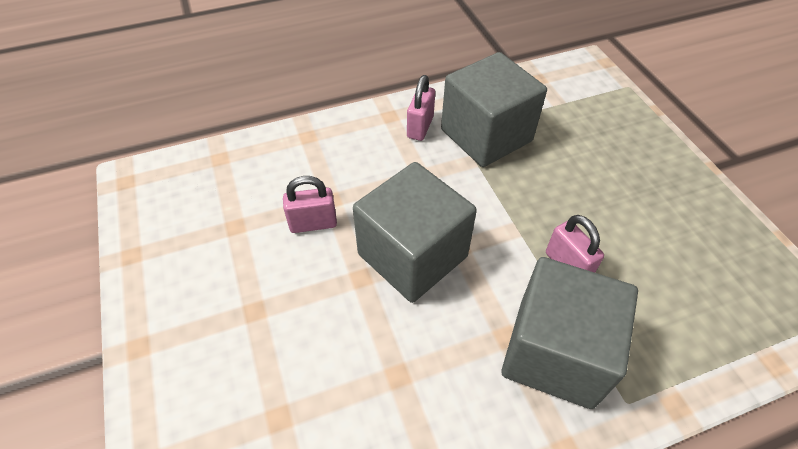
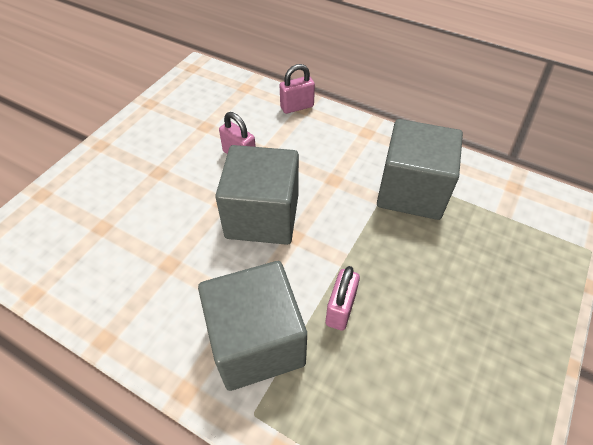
camera: 50 degrees right, 0 degrees up
(420, 127) = (375, 153): pink padlock -> pink padlock (297, 107)

